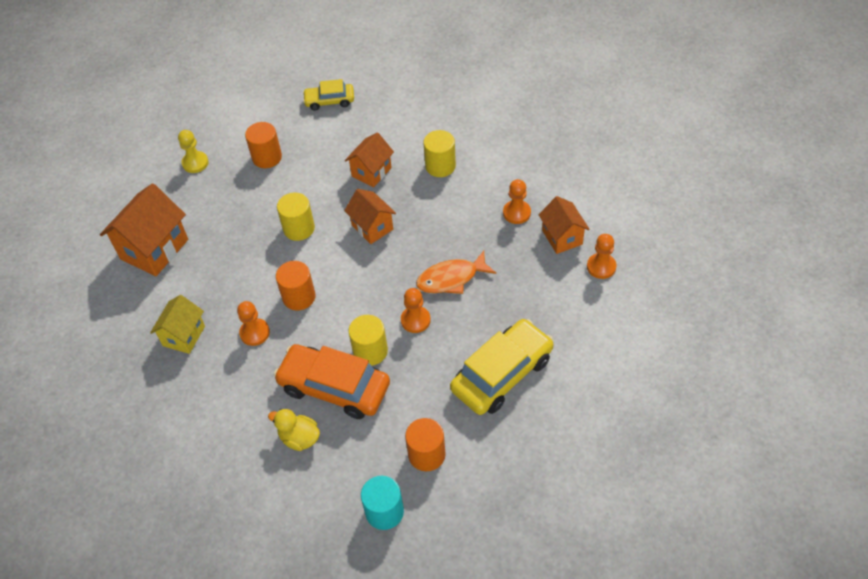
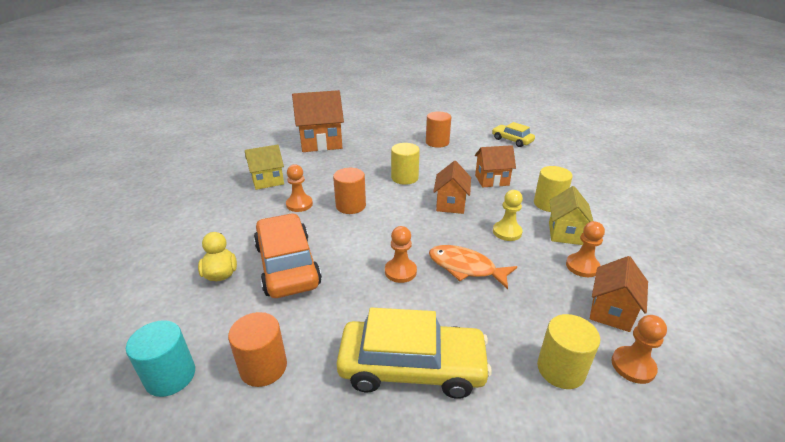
camera: 45 degrees right, 20 degrees down
(195, 163) = (397, 126): yellow pawn -> yellow pawn (507, 232)
(370, 351) = (342, 264): yellow cylinder -> yellow cylinder (561, 369)
(479, 189) = (565, 233): none -> yellow house

